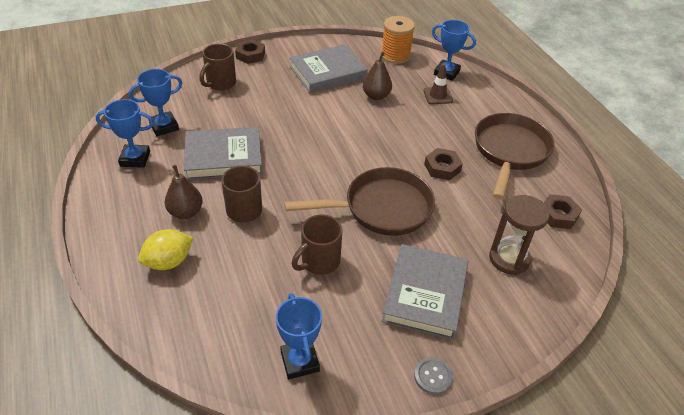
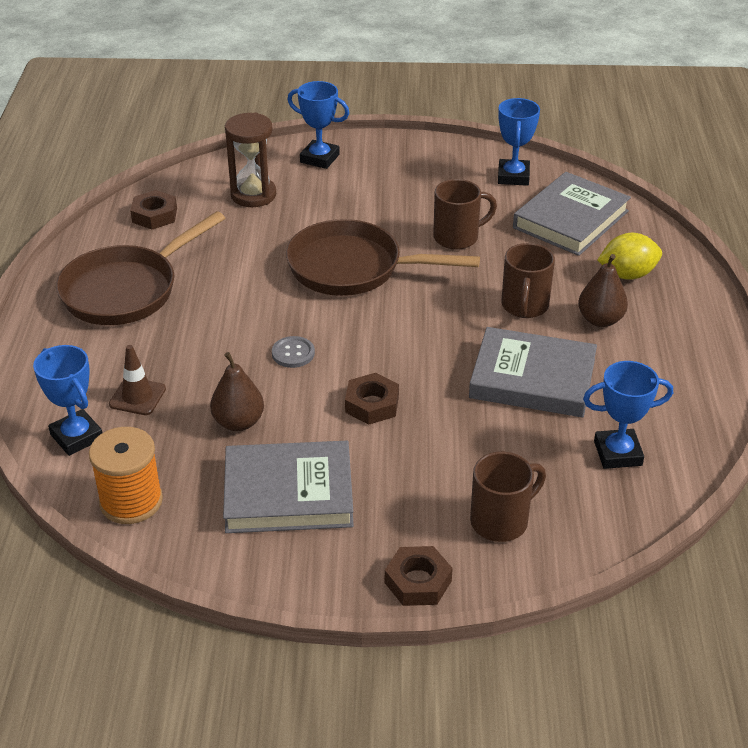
camera: 155 degrees left, 5 degrees down
(135, 159) = (666, 408): blue trophy -> blue trophy (319, 158)
(425, 294) = (365, 190): grey book -> grey book (570, 219)
(433, 376) = (402, 145): grey button -> grey button (293, 353)
(442, 168) = (237, 293): brown nut -> brown nut (372, 404)

